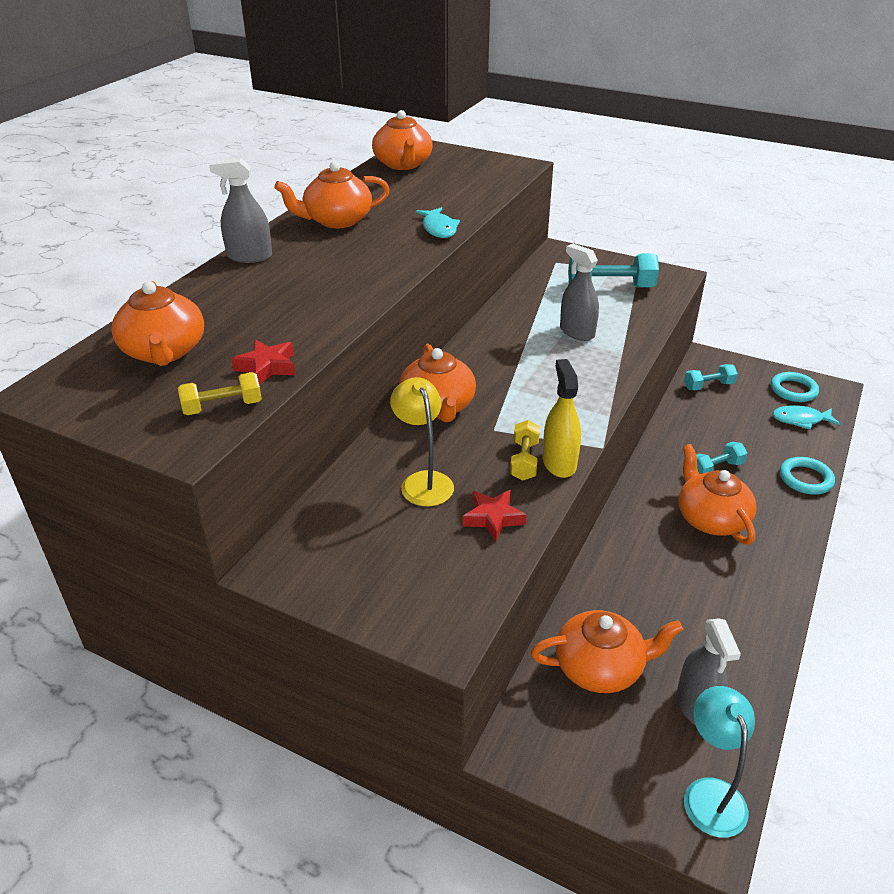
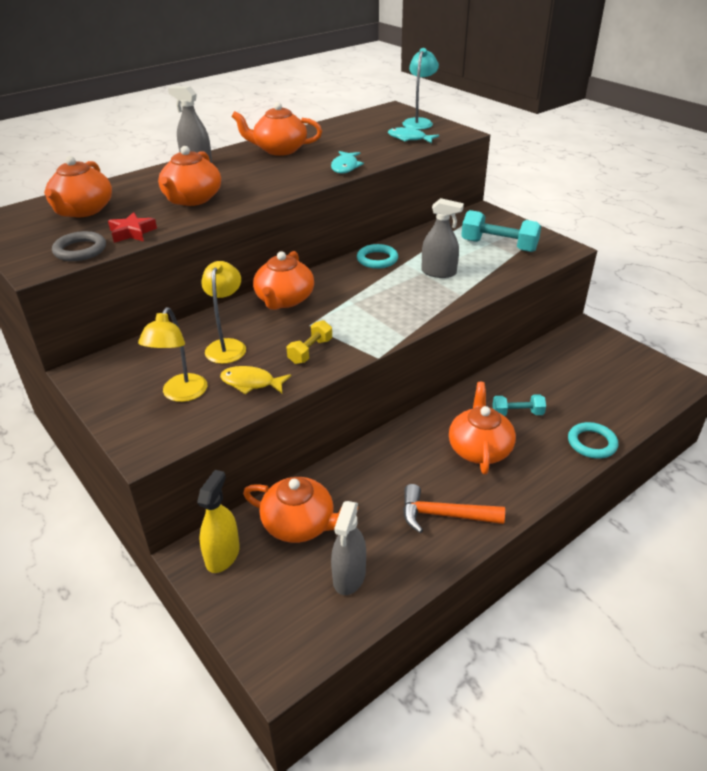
camera: 25 degrees right, 0 degrees up
(222, 407) = (80, 250): yellow dumbbell -> grey ring
(403, 164) = (369, 119): orange teapot -> orange teapot (192, 199)
(424, 558) = (181, 394): none -> yellow lamp
(493, 518) = (251, 383): red star -> yellow fish
(559, 463) = (334, 359): yellow spray bottle -> yellow spray bottle (222, 555)
(577, 332) = (438, 272): grey spray bottle -> grey spray bottle turned 120 degrees clockwise
(708, 386) = (567, 349): turquoise dumbbell -> none
(710, 793) = (306, 639): turquoise lamp -> turquoise lamp (419, 122)
(733, 603) = (443, 515): none -> orange hammer
(793, 390) = (644, 371): turquoise ring -> turquoise ring (377, 259)
(800, 420) = (629, 396): turquoise fish -> turquoise fish (409, 138)

